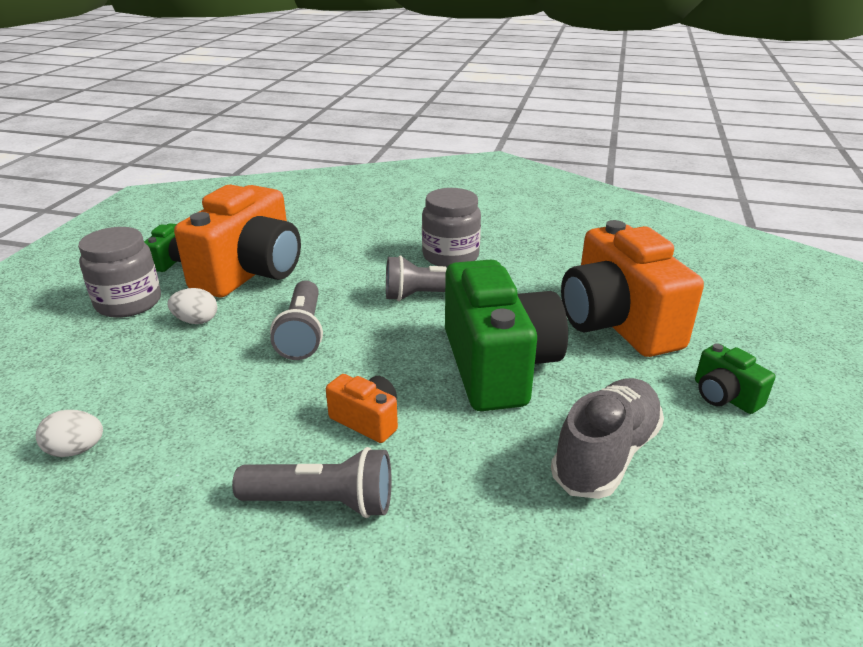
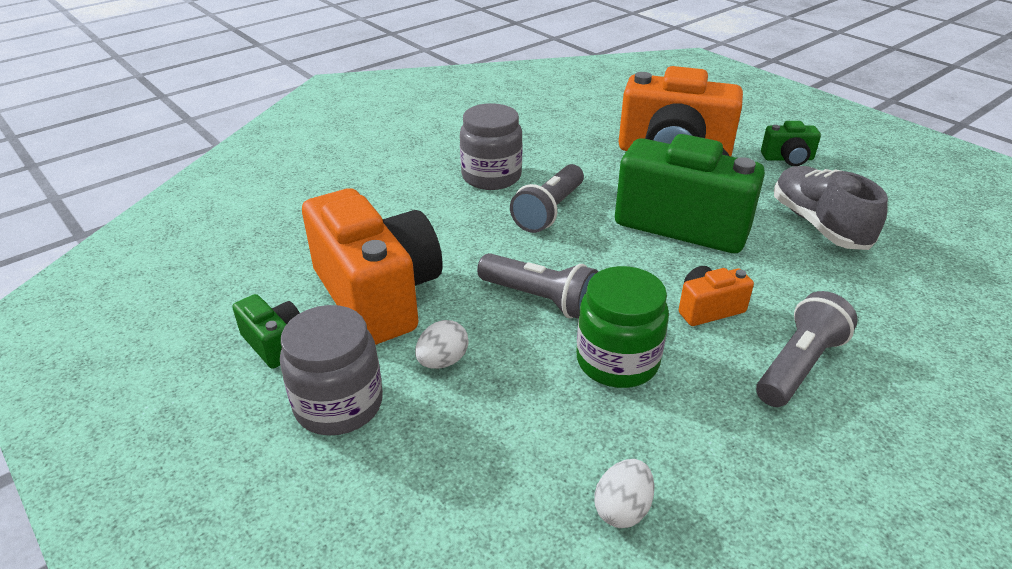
camera: 55 degrees left, 5 degrees up
(251, 394) = (617, 361): none -> green jar

